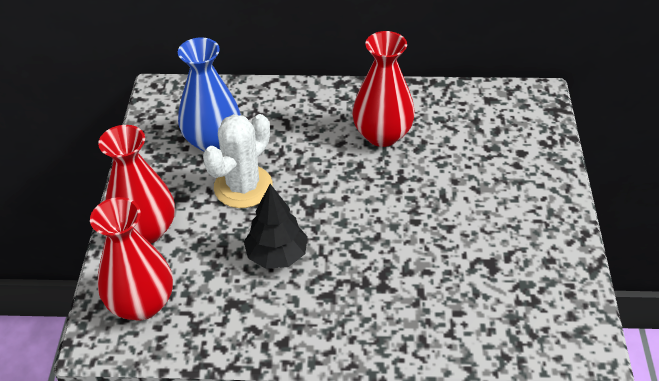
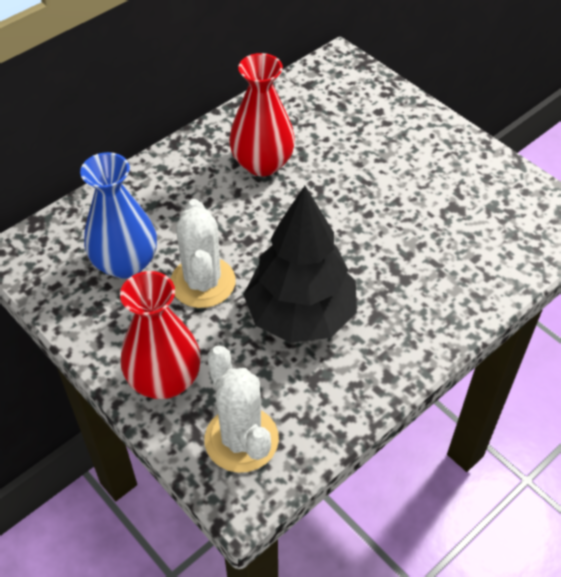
camera: 45 degrees left, 5 degrees up
(142, 303) = (241, 439): red vase -> white cactus
(277, 255) = (300, 316): black tree -> black tree, size x1.65

